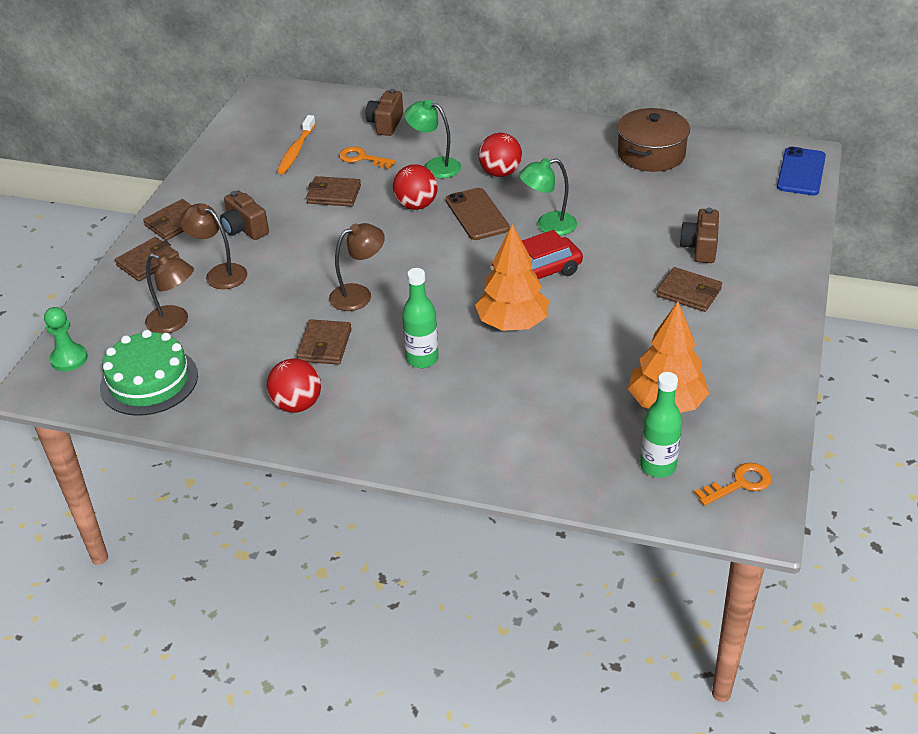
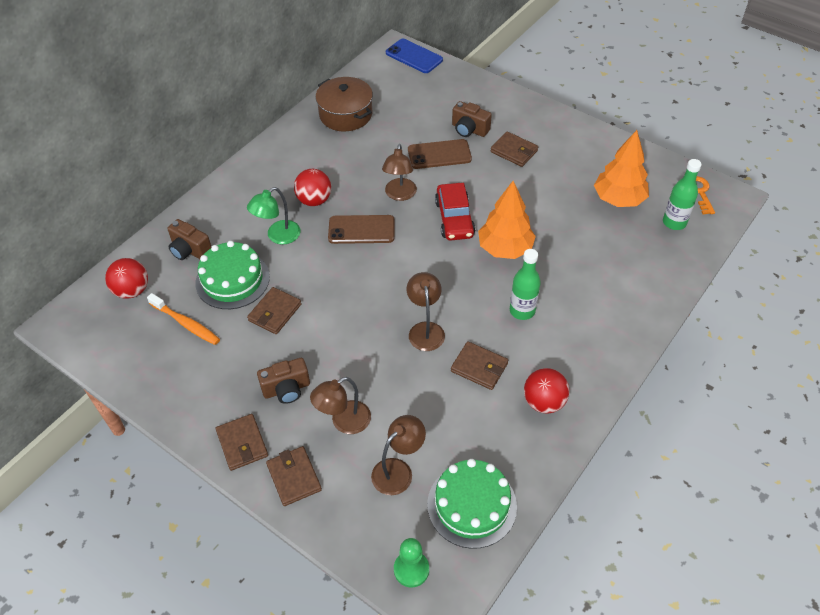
camera: 70 degrees left, 10 degrees up
(362, 158) = (232, 280): orange key -> green cake
(416, 205) = (326, 262): red ball -> red ball (132, 290)
(548, 225) = (399, 195): green lamp -> brown lamp
(636, 236) = (439, 154): none -> brown phone
(689, 292) = (514, 151): brown wallet -> brown wallet turned 75 degrees clockwise

